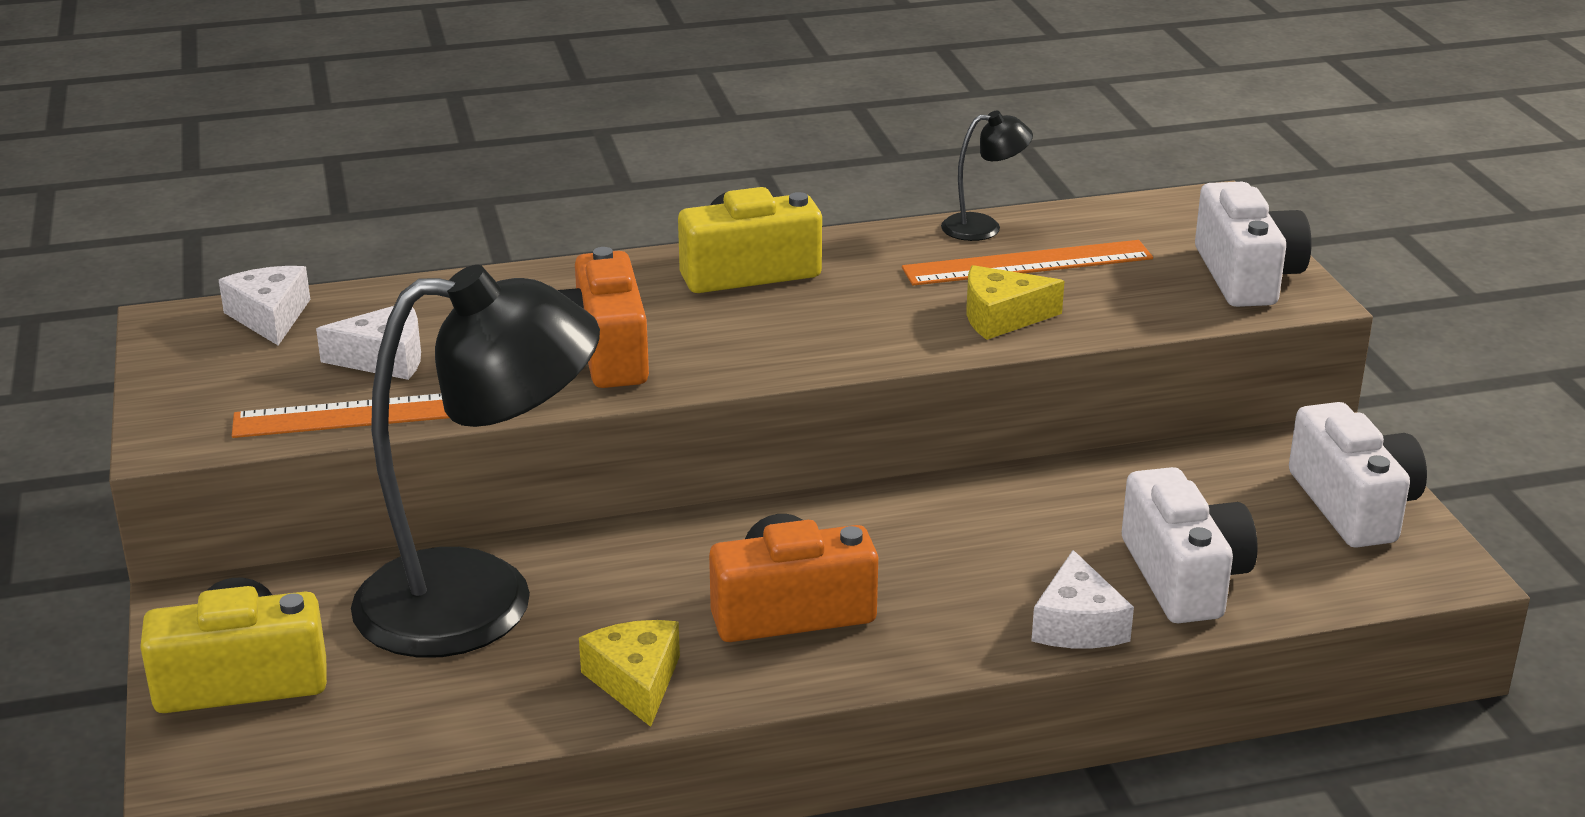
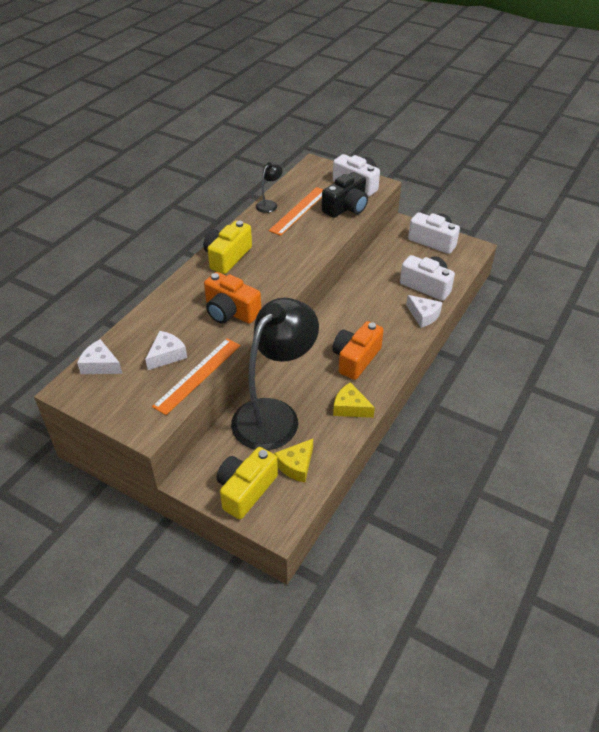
camera: 45 degrees left, 15 degrees up
(1001, 317) = (319, 233): yellow cheese -> yellow cheese (296, 465)
(1144, 303) = (346, 207): none -> black camera

